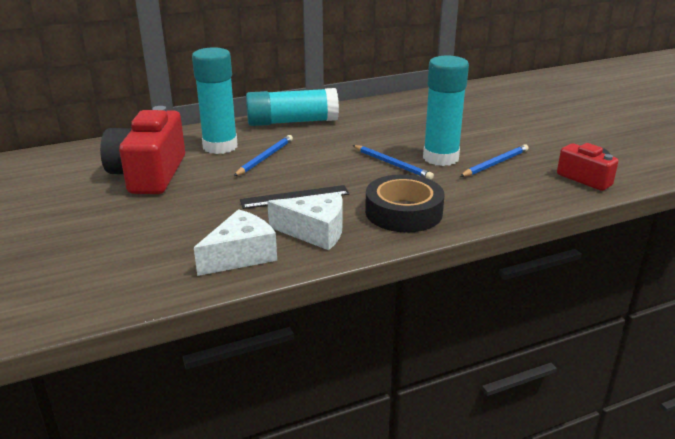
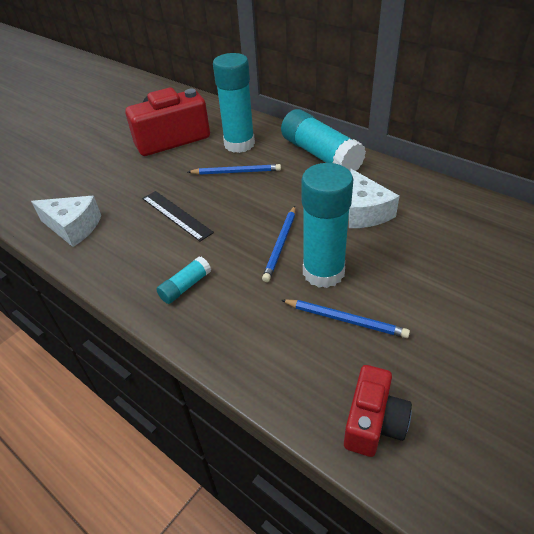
camera: 65 degrees right, 15 degrees up
(315, 232) = (123, 248): white cheese -> white cheese (365, 211)
(403, 212) = (185, 286): black tape -> turquoise glue stick

